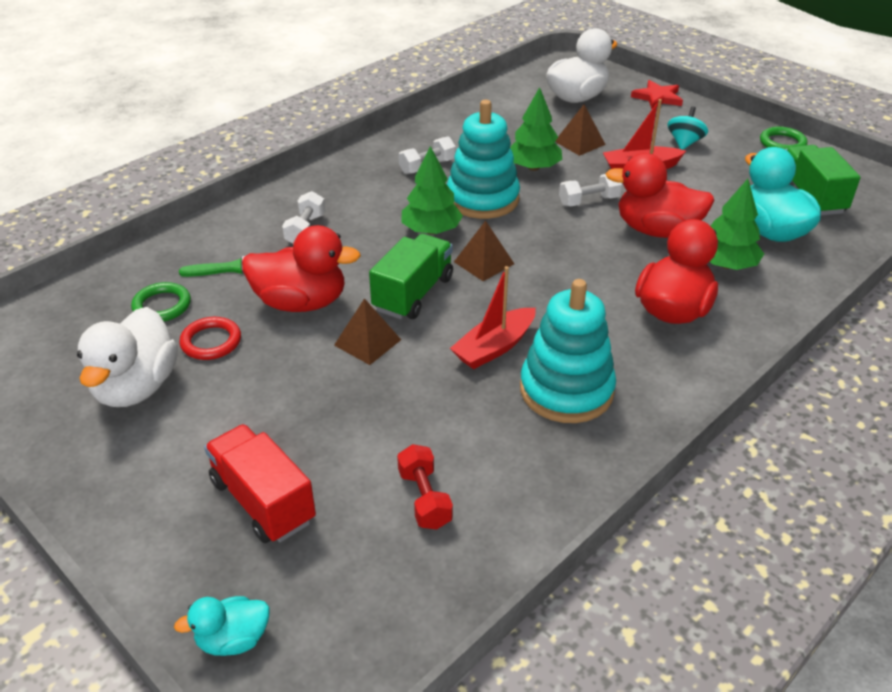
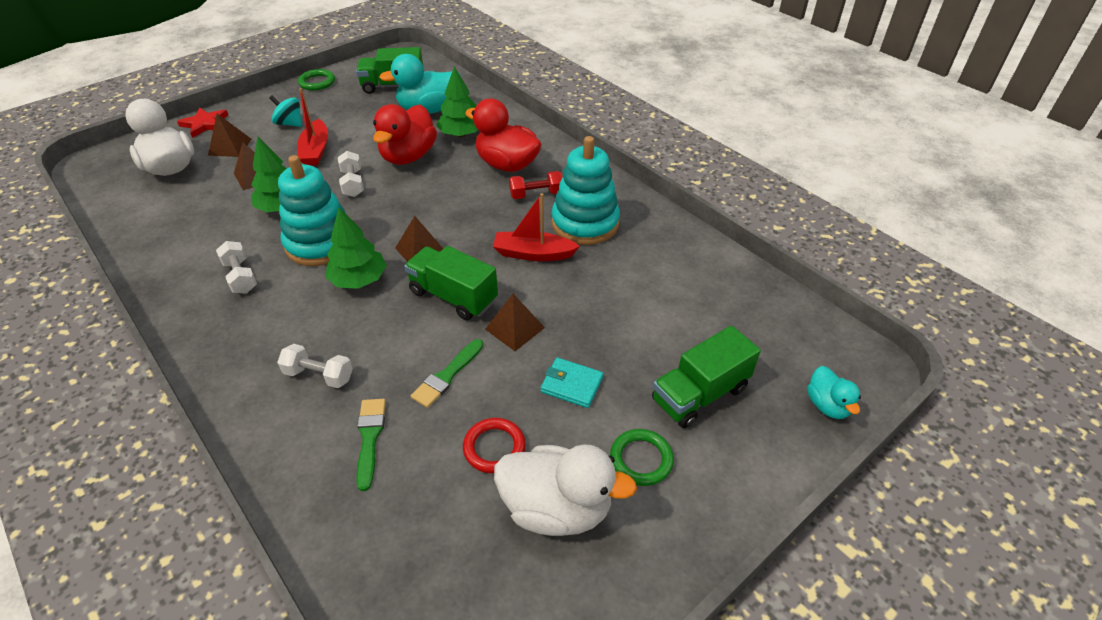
camera: 85 degrees left, 5 degrees up
(162, 306) = (422, 502): green ring -> green ring (641, 459)
(263, 501) = (699, 394): red truck -> green truck
(284, 390) = (571, 384): none -> turquoise wallet
(301, 302) = (447, 376): red duck -> green brush
(424, 498) = (690, 301): red dumbbell -> red dumbbell (536, 194)
(494, 347) = (533, 254): red boat -> red boat turned 135 degrees clockwise
(624, 119) = (230, 147): none -> brown pyramid

